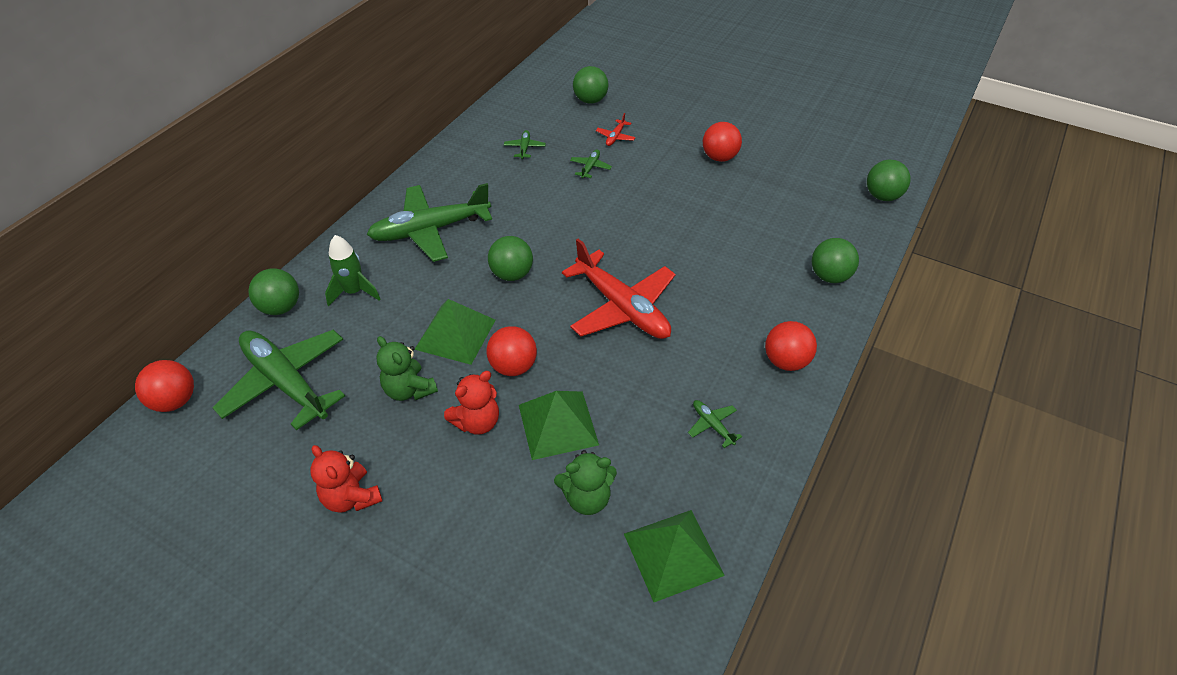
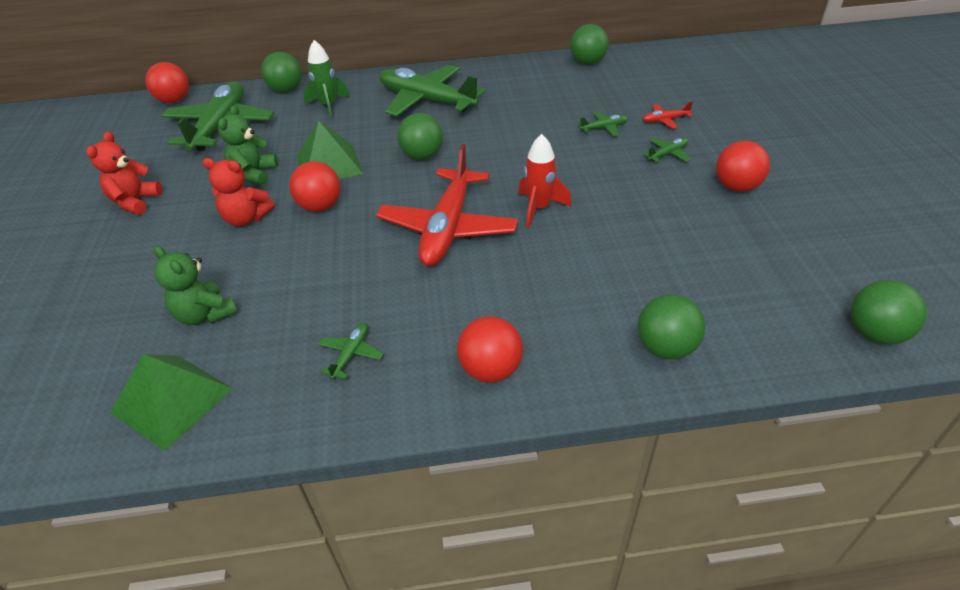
camera: 55 degrees right, 5 degrees down
(524, 148) = (578, 89): green plane -> green plane (667, 154)
(558, 424) = (276, 259): green pyramid -> none
(590, 100) = (692, 86): green ball -> green ball (587, 62)
(648, 251) = (539, 208): none -> red rocket

